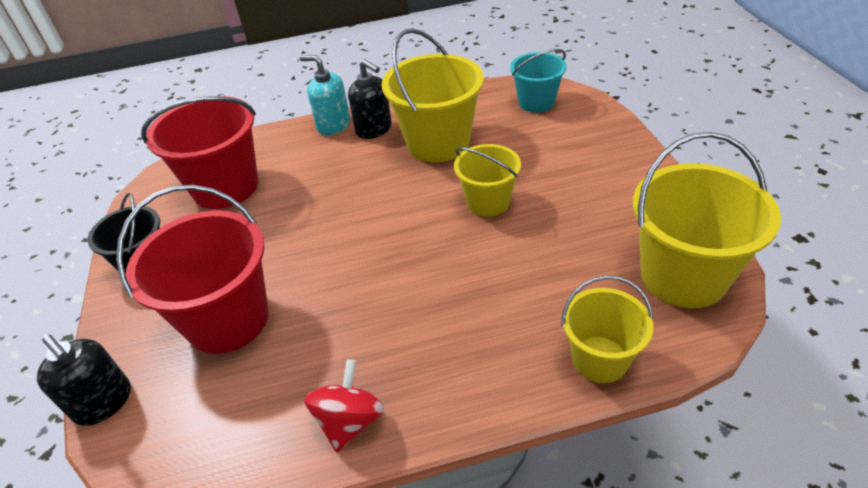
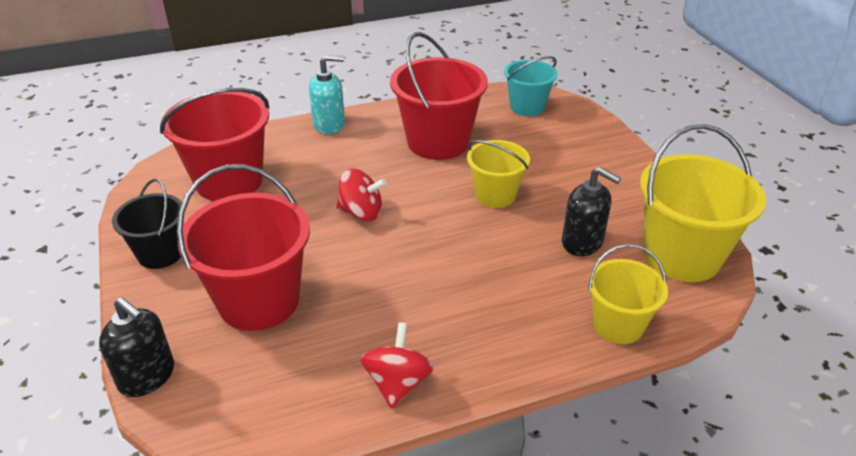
camera: 10 degrees left, 5 degrees down
(333, 125) = (329, 124): turquoise soap dispenser -> turquoise soap dispenser turned 150 degrees clockwise
(347, 221) = (361, 212): none -> red spinning top
(374, 129) = (371, 129): black soap dispenser -> black soap dispenser (582, 242)
(438, 143) = (438, 142): yellow bucket -> red bucket

